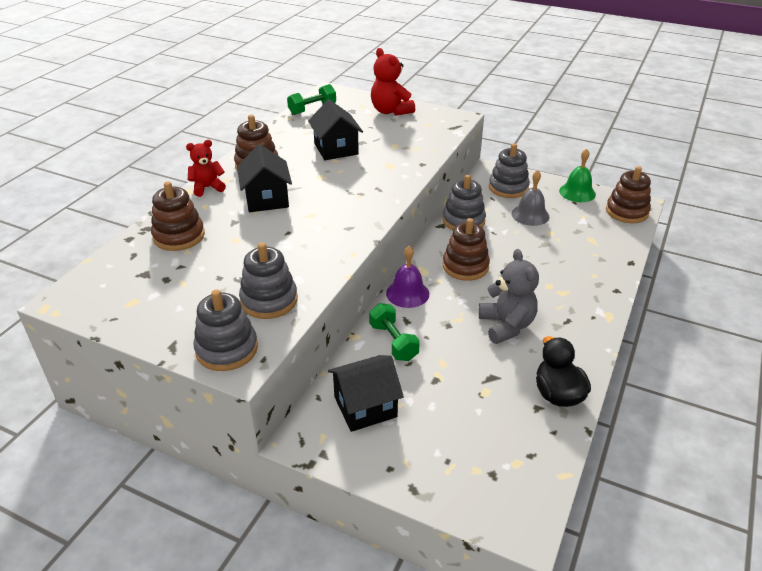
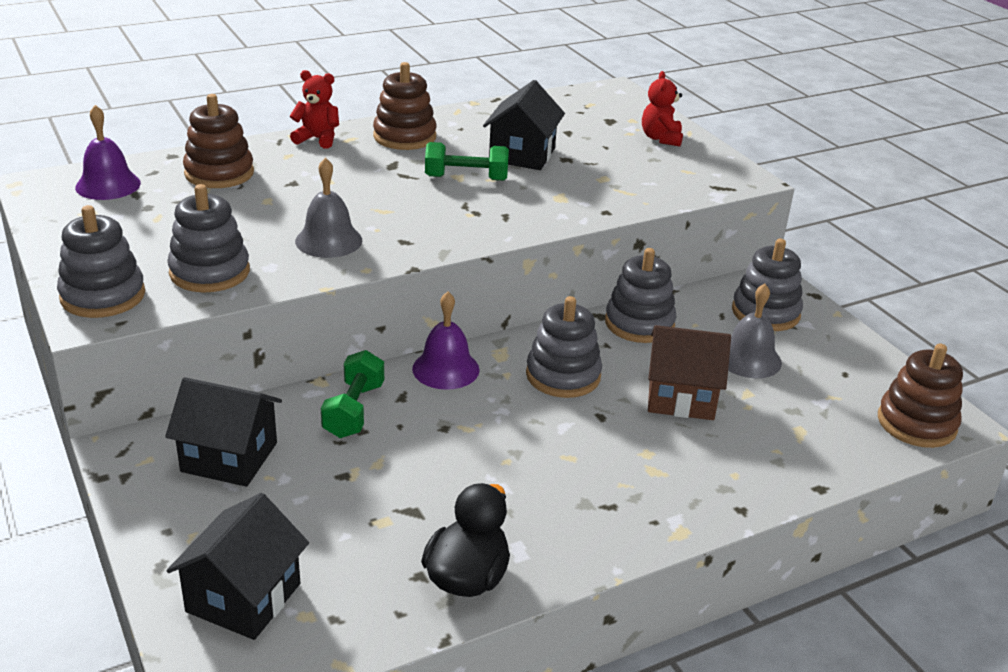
camera: 35 degrees right, 5 degrees down
(115, 277) = (108, 185): none -> purple bell
(266, 199) = (360, 175): black house -> black house (243, 597)
(308, 247) = (328, 240): none -> grey bell
(312, 109) = (562, 102): green dumbbell -> green dumbbell (466, 178)
(390, 111) = (661, 138): red teddy bear -> red teddy bear, size x0.67
(465, 266) = (563, 375): brown stacking toy -> grey stacking toy
(506, 326) = (517, 467): grey teddy bear -> none
(527, 249) = (681, 397): none -> brown house
(577, 192) = (869, 363): green bell -> none

